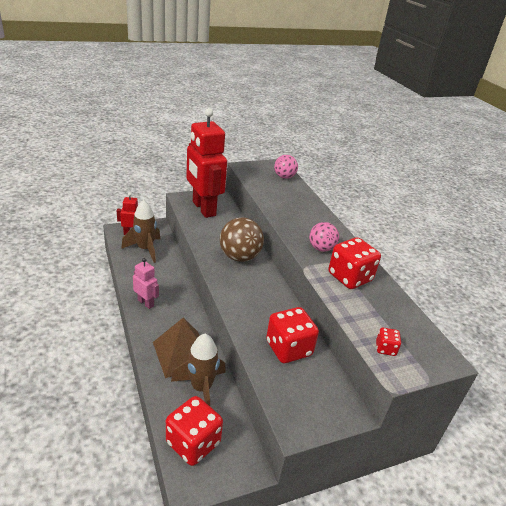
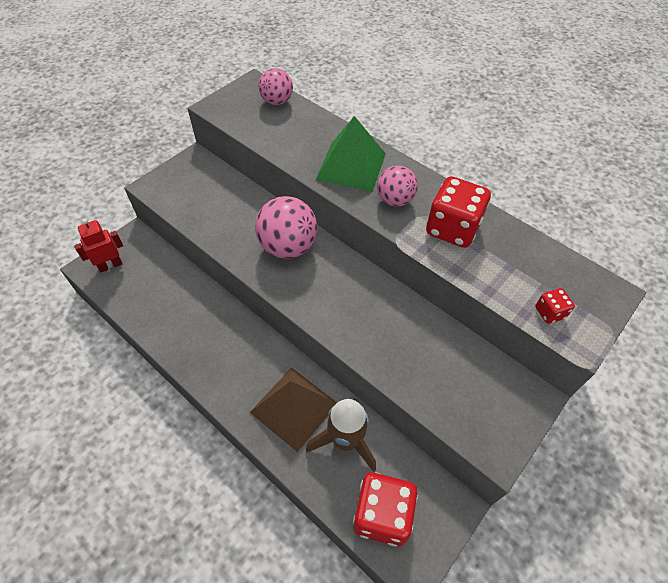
camera: 25 degrees left, 20 degrees up
(145, 249) = (146, 281): brown rocket -> none
(146, 303) = (203, 361): pink robot -> none
(203, 209) = (192, 191): red robot -> none
(239, 257) = (288, 247): brown ball -> pink ball
(288, 348) = (425, 350): red dice -> none
(306, 222) = (351, 166): none -> green pyramid

